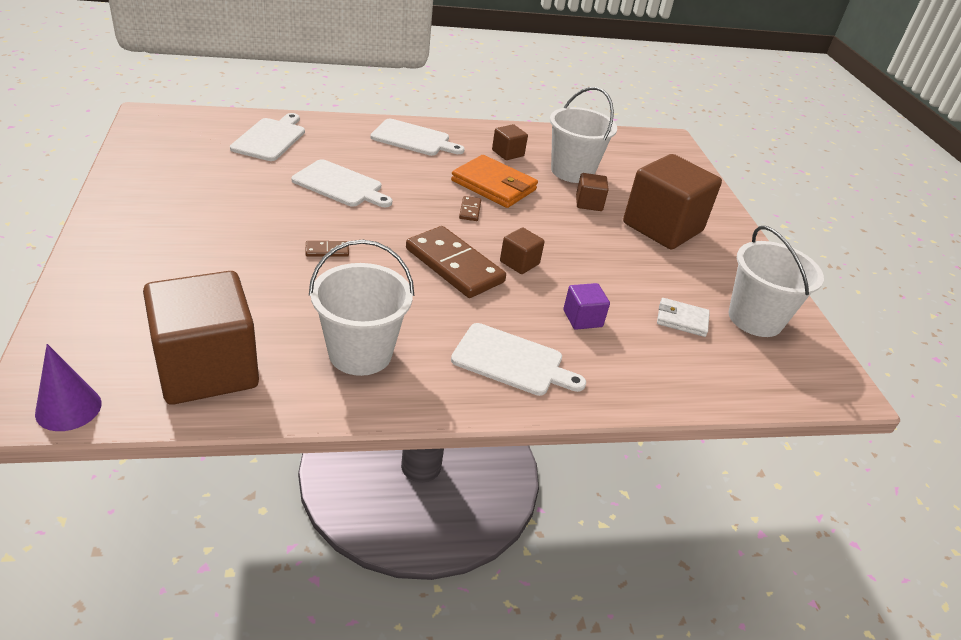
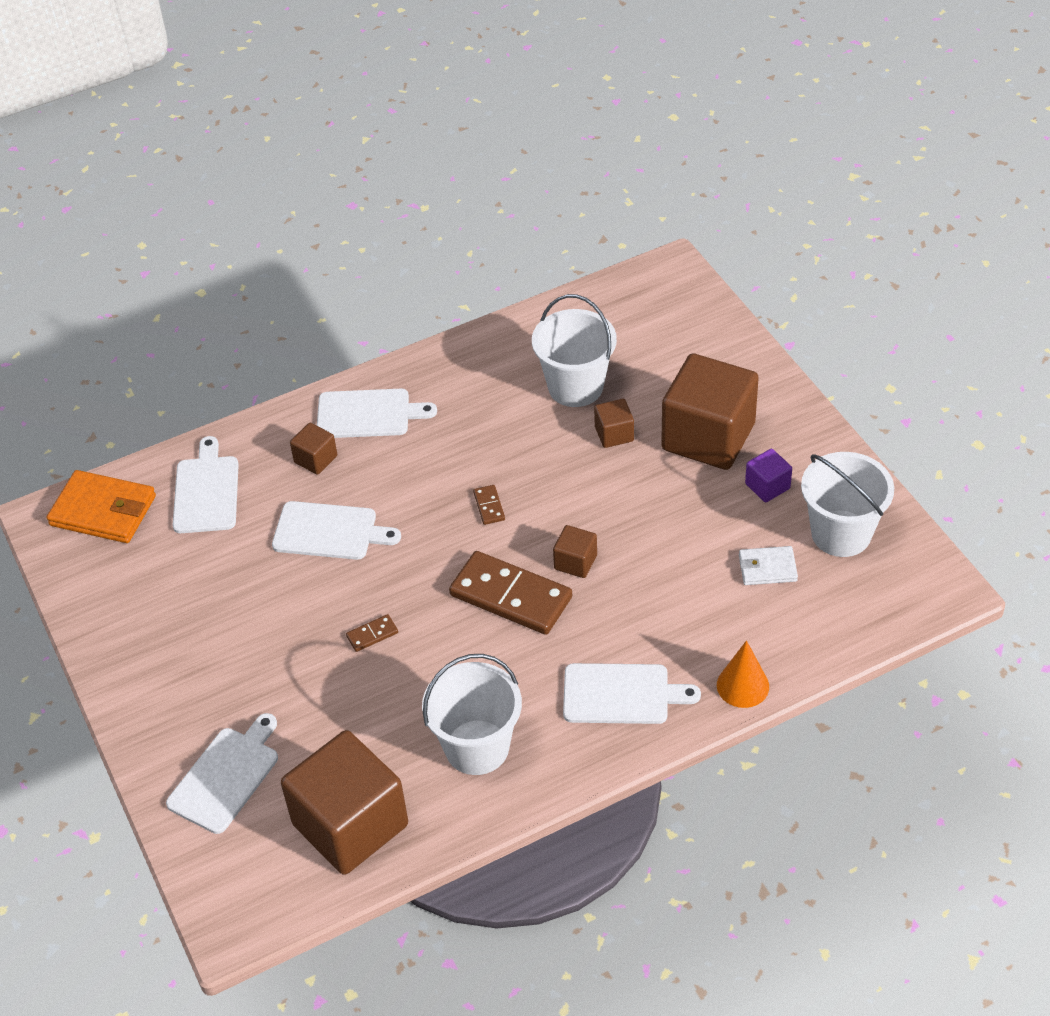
camera: 10 degrees left, 10 degrees up
(68, 408) = (262, 914): purple cone -> none
(134, 296) = (226, 776): none -> white cutting board
(493, 185) = (497, 453): orange wallet -> orange wallet (103, 511)
(508, 153) = (488, 388): brown cube -> brown cube (315, 459)
(582, 318) = (668, 611): purple cube -> purple cube (767, 486)
(627, 394) = (742, 685): none -> orange cone

